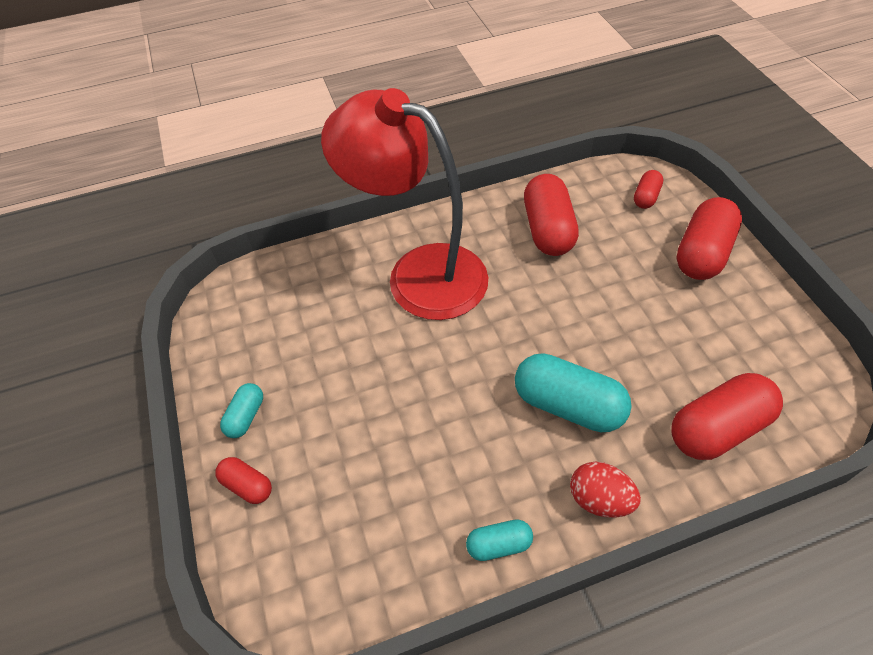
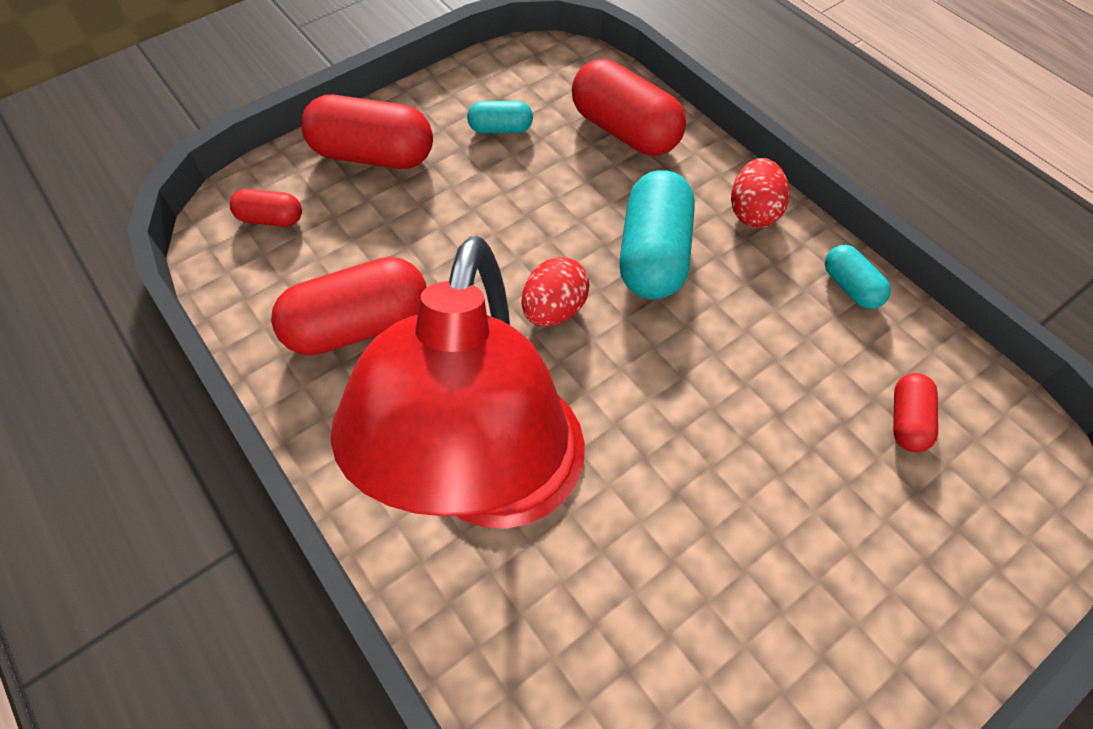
camera: 110 degrees left, 5 degrees up
(246, 416) = (862, 658): turquoise capsule -> turquoise capsule (500, 129)
(247, 485) = (954, 598): red capsule -> red capsule (907, 420)
(532, 329) = (554, 309): none -> red egg

